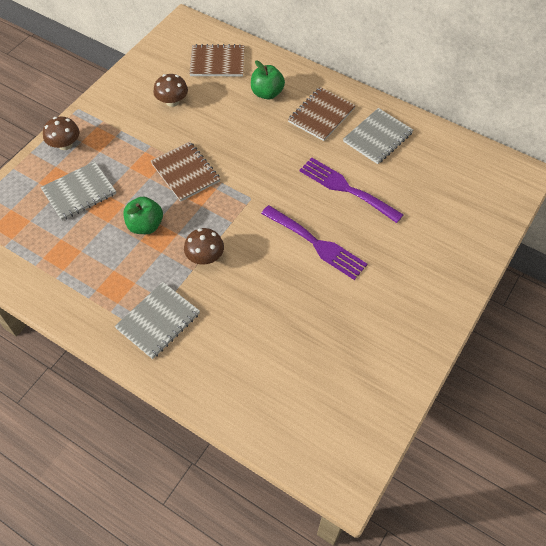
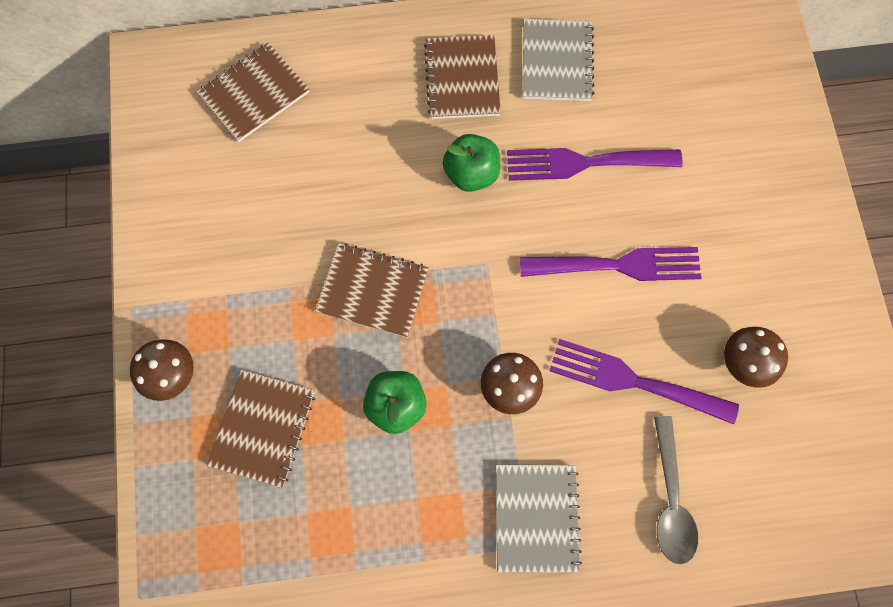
camera: 40 degrees left, 15 degrees up
(79, 192) = (263, 428): grey notebook -> brown notebook
(172, 101) = (253, 199): brown mushroom -> brown mushroom (745, 362)
(232, 365) = (670, 499): none -> grey spoon
(267, 93) = (365, 95): green apple -> green apple (471, 173)
(270, 299) = (633, 381): none -> purple fork

